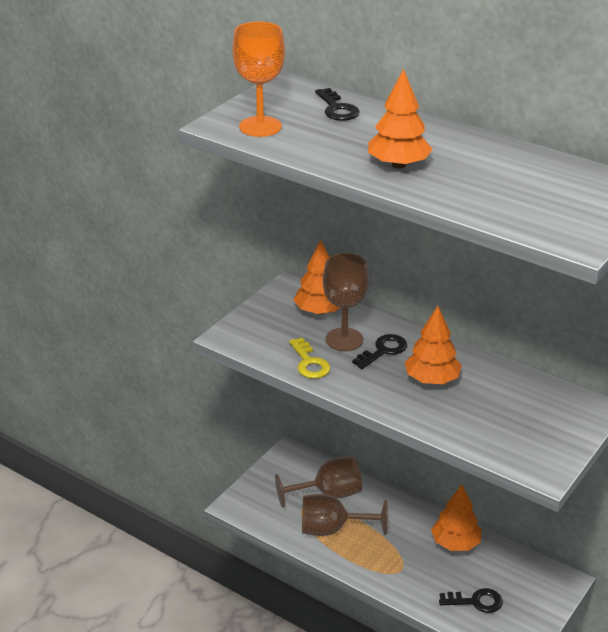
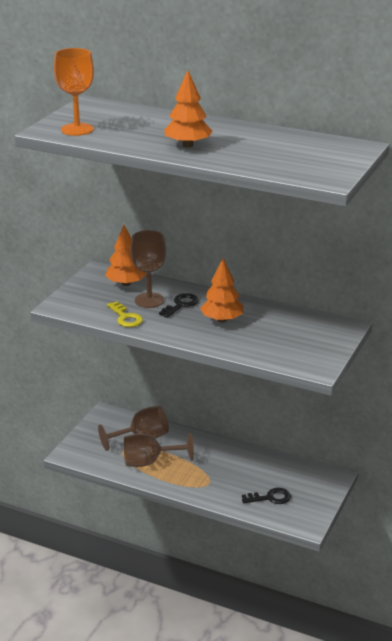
camera: 10 degrees left, 5 degrees down
(337, 109) = (132, 115): black key -> none
(455, 543) = (247, 461): orange tree -> none

